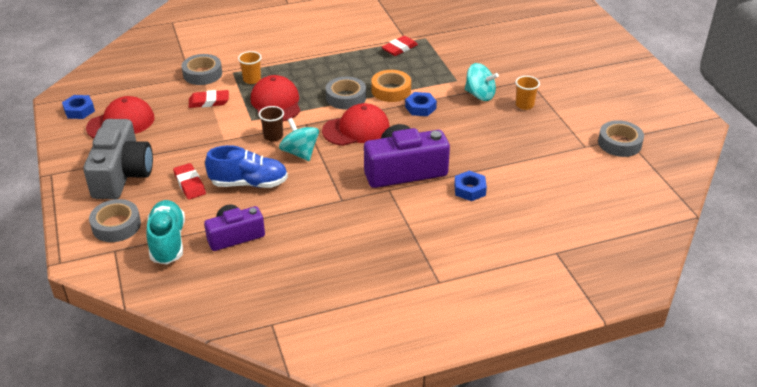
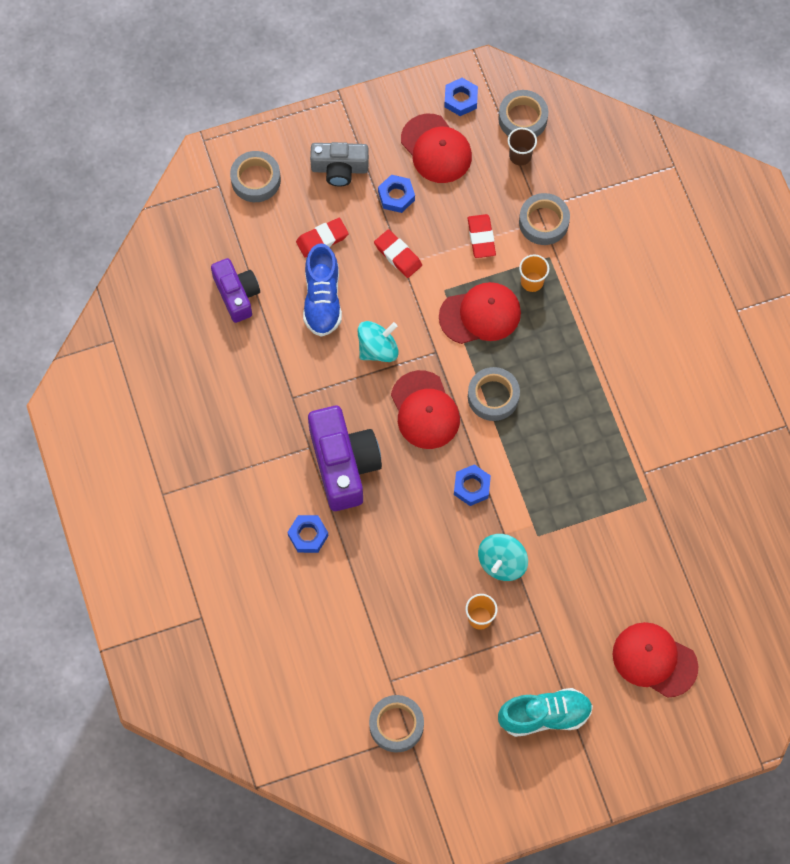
camera: 90 degrees right, 30 degrees up
(109, 82) = (522, 118): none -> grey tape
(122, 174) = (339, 169): grey camera -> grey camera, size x0.63
(159, 143) = (396, 196): none -> blue nut
(168, 242) = (230, 232): turquoise shoe -> turquoise shoe (544, 715)
(273, 136) = (410, 317): brown cup -> brown cup (520, 156)
(391, 90) = (510, 451): orange tape -> none
(399, 48) = (615, 464): red eraser -> red eraser (398, 255)
(539, 37) = (654, 660): none -> red cap

